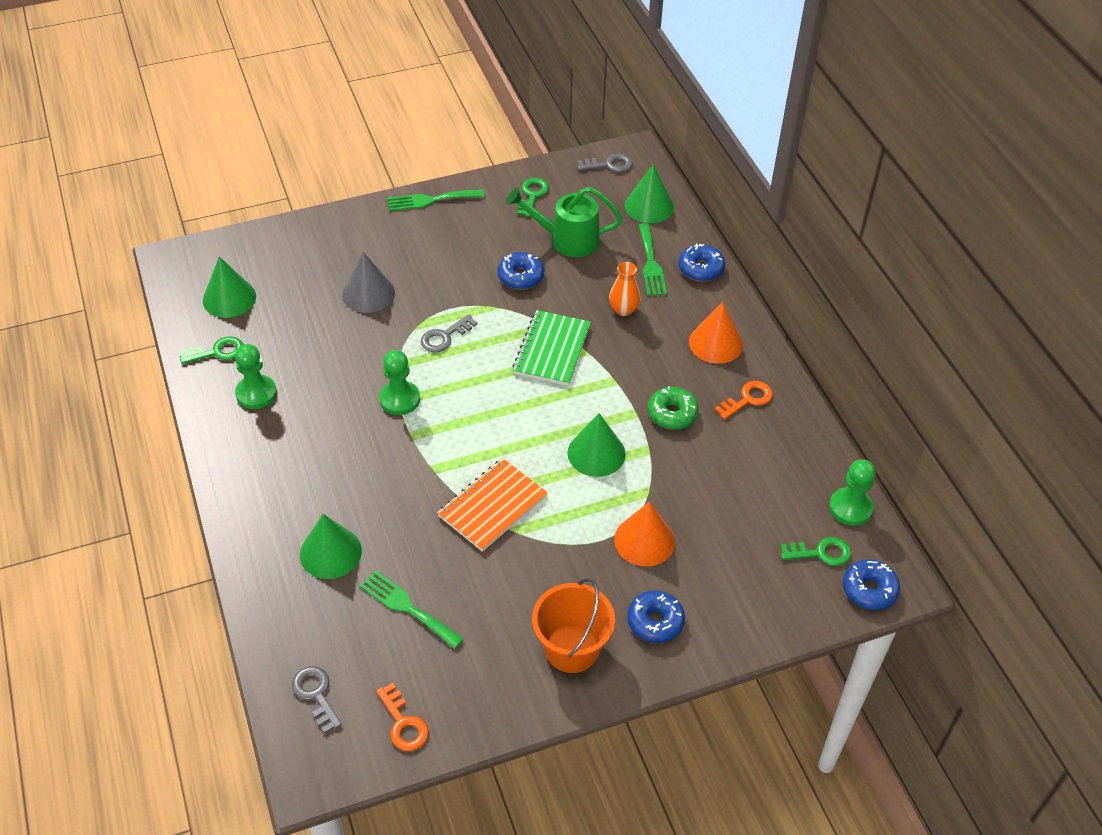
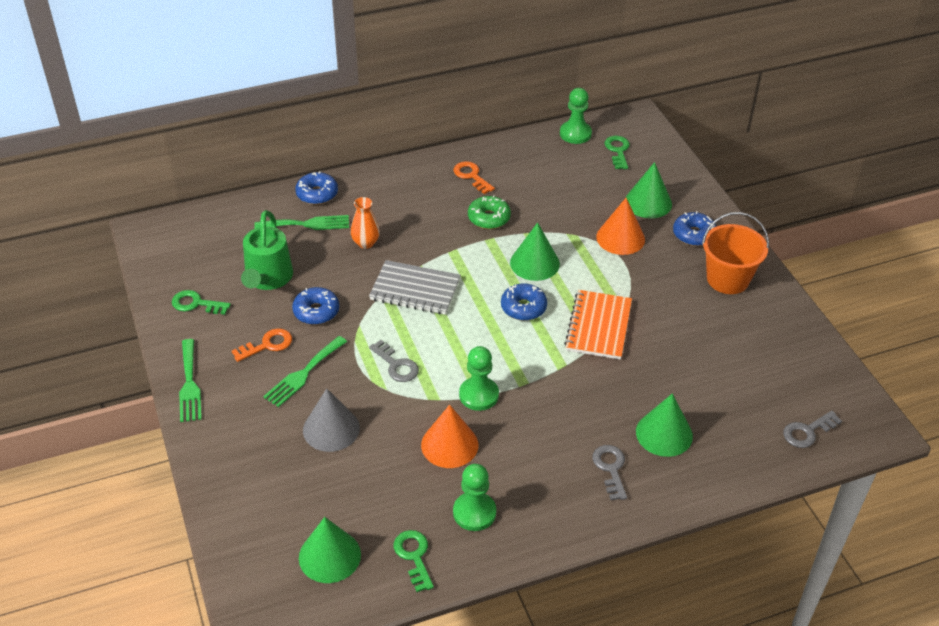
camera: 90 degrees left, 5 degrees down
(403, 723) = (818, 374): orange key -> orange key (267, 345)
(407, 607) = (711, 377): green fork -> green fork (303, 374)
(492, 506) = (598, 326): orange notebook -> orange notebook turned 60 degrees clockwise
(552, 350) = (415, 290): green notebook -> grey notebook
(609, 165) = (160, 248): grey key -> grey key (610, 469)
(649, 206) = (227, 223): green cone -> green cone (648, 202)
(715, 343) = (408, 190): orange cone -> orange cone (449, 445)
(869, 590) = (646, 132): blue donut -> blue donut (523, 307)

